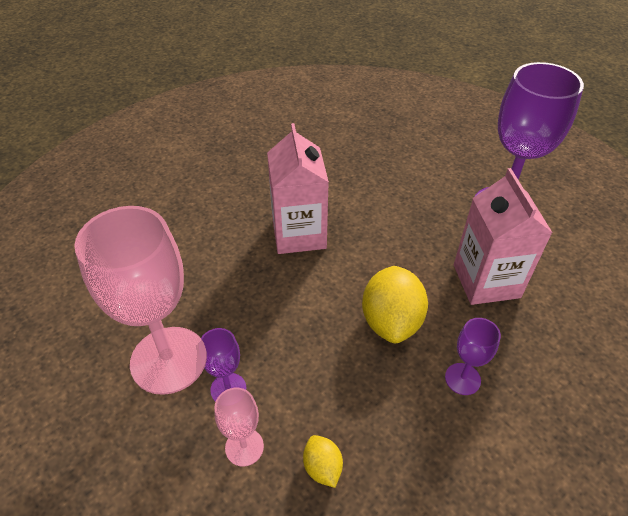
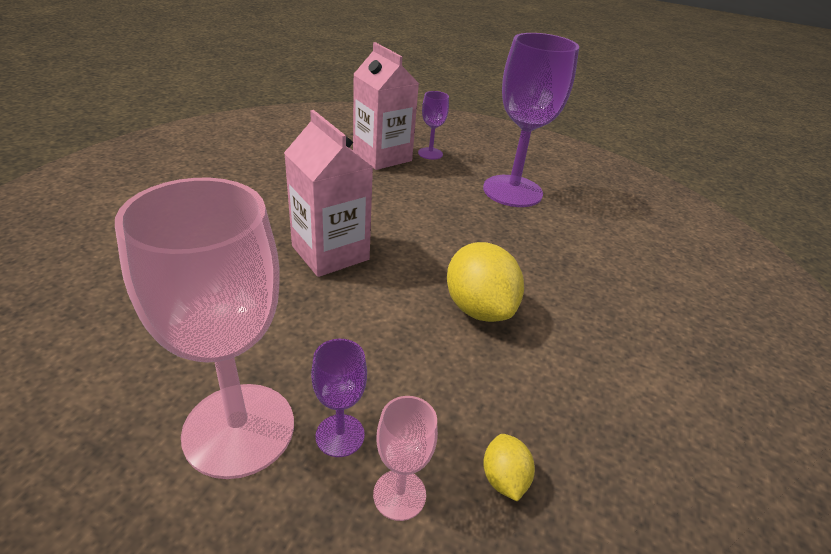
camera: 30 degrees left, 10 degrees down
(322, 467) = (504, 478): yellow lemon -> yellow lemon turned 45 degrees clockwise
(462, 379) = (579, 339): purple goblet -> purple goblet (430, 153)
(486, 281) = (540, 251): pink carton -> pink carton (382, 156)

